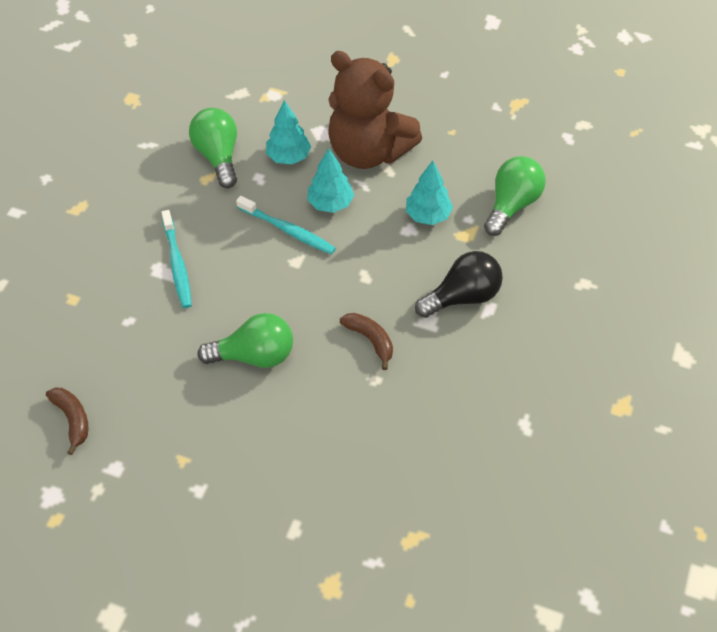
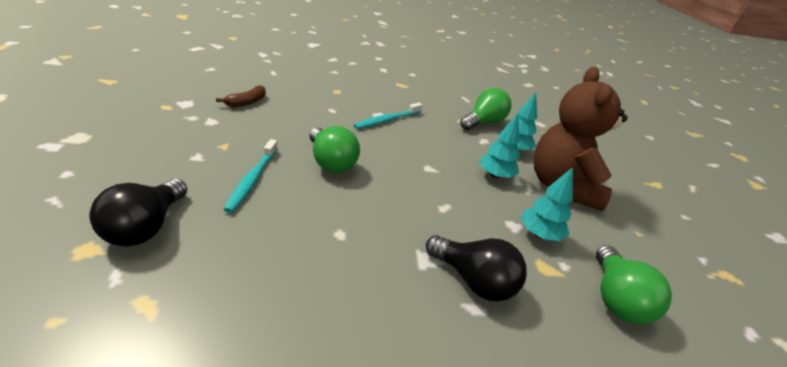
camera: 60 degrees right, 20 degrees down
(287, 230) = (453, 159): turquoise toothbrush -> turquoise toothbrush (252, 179)
(314, 540) = (146, 227): none -> black light bulb
(370, 340) = (381, 223): brown banana -> none
(512, 205) = (615, 298): green light bulb -> green light bulb turned 90 degrees clockwise

